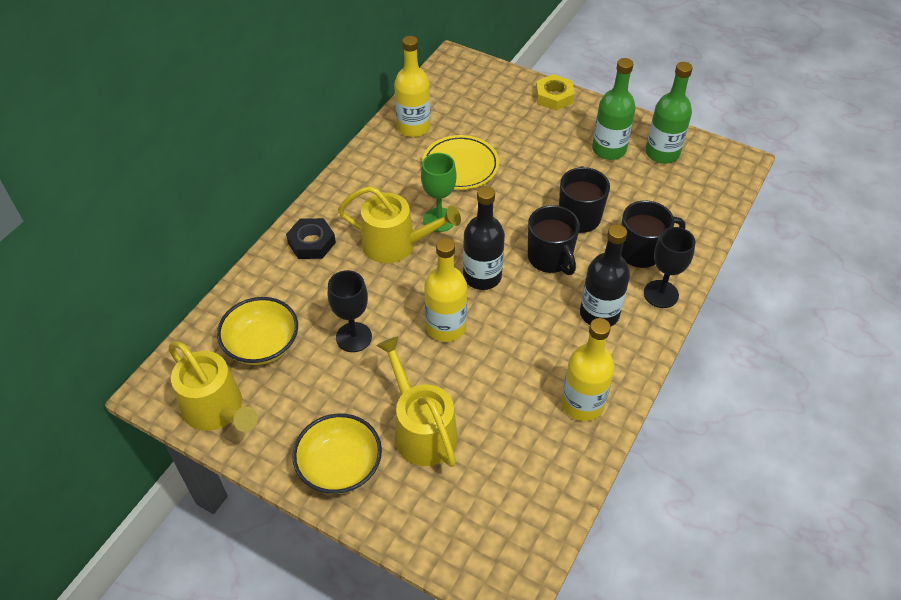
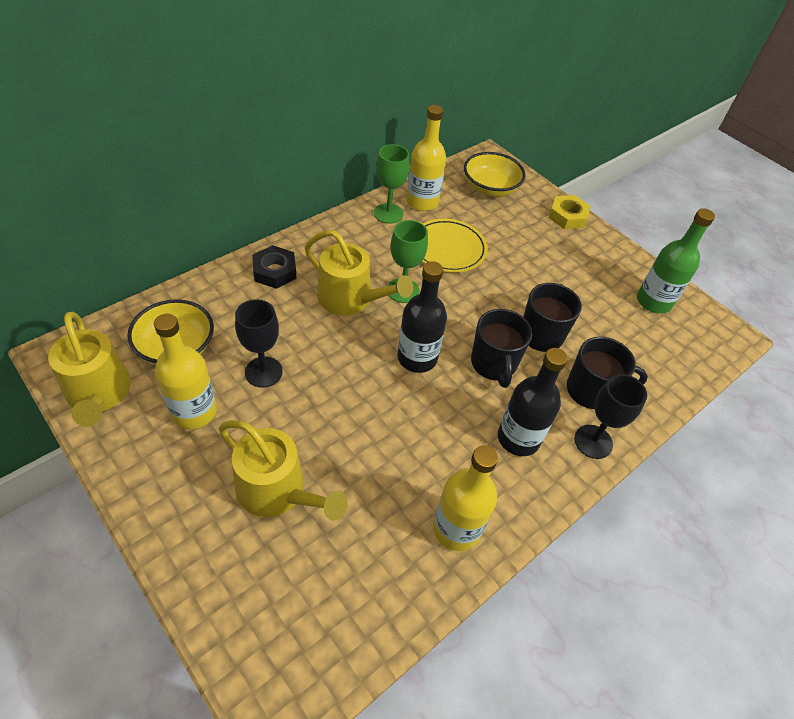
camera: 15 degrees right, 0 degrees up
(340, 466) = (177, 496): yellow bowl -> yellow bowl (490, 188)
(388, 150) = (388, 213): none -> green goblet
(421, 430) = (277, 491): yellow watering can -> yellow watering can turned 135 degrees clockwise
(446, 327) = (356, 394): yellow bottle -> yellow bottle (194, 411)
(609, 149) = (600, 281): green bottle -> none

